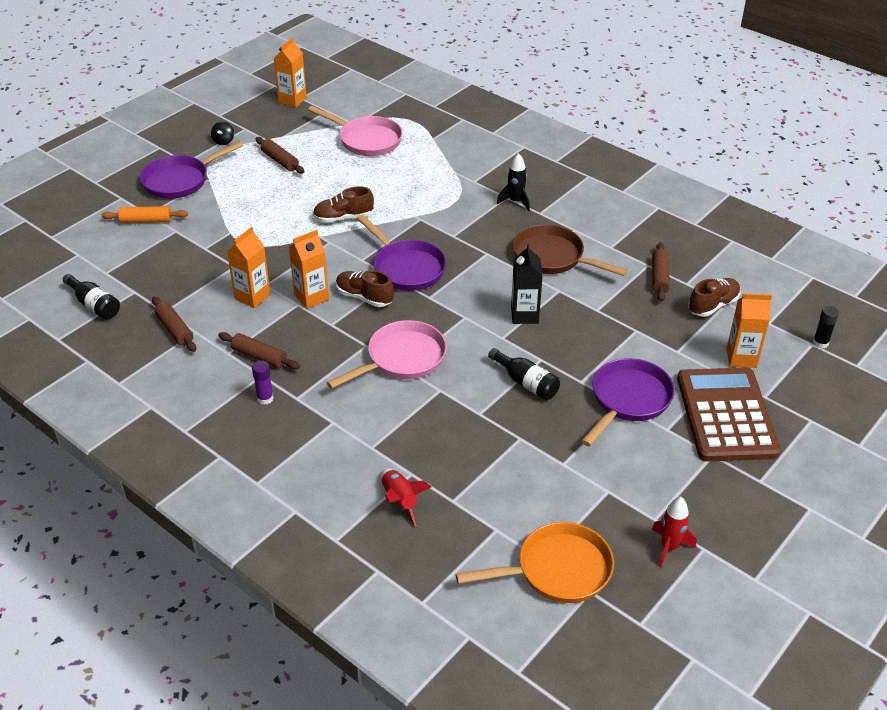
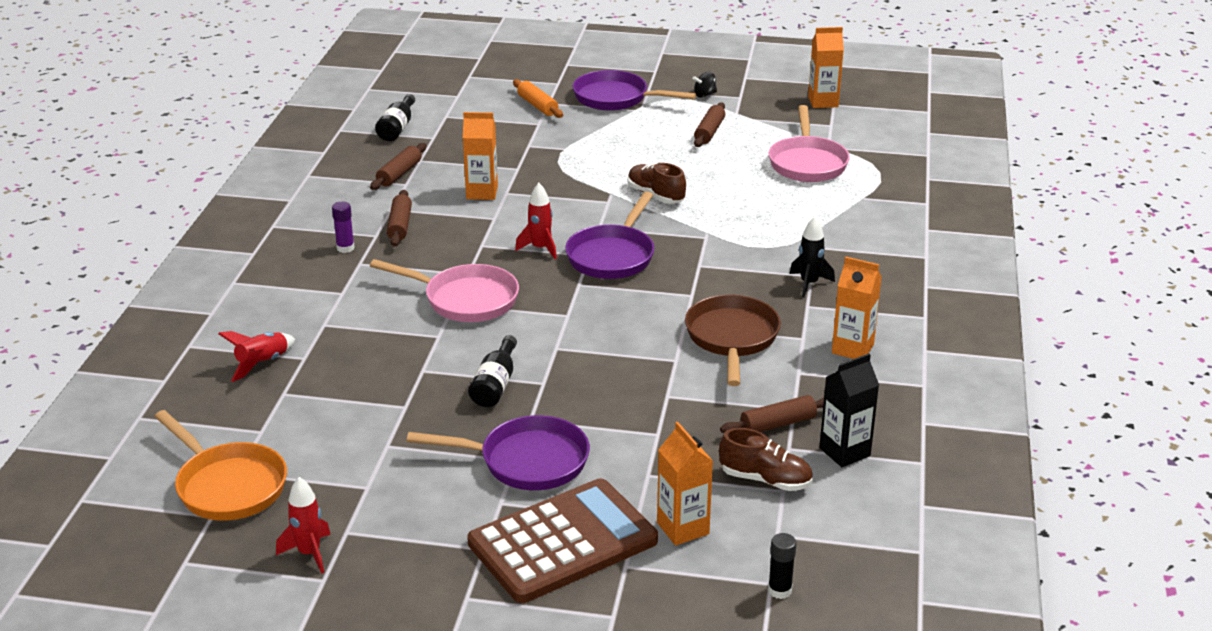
camera: 60 degrees right, 10 degrees down
(311, 297) = (511, 221): orange carton -> orange carton (852, 349)
(364, 297) = (540, 248): brown shoe -> red rocket
(524, 315) = (608, 350): black carton -> black carton (844, 452)

